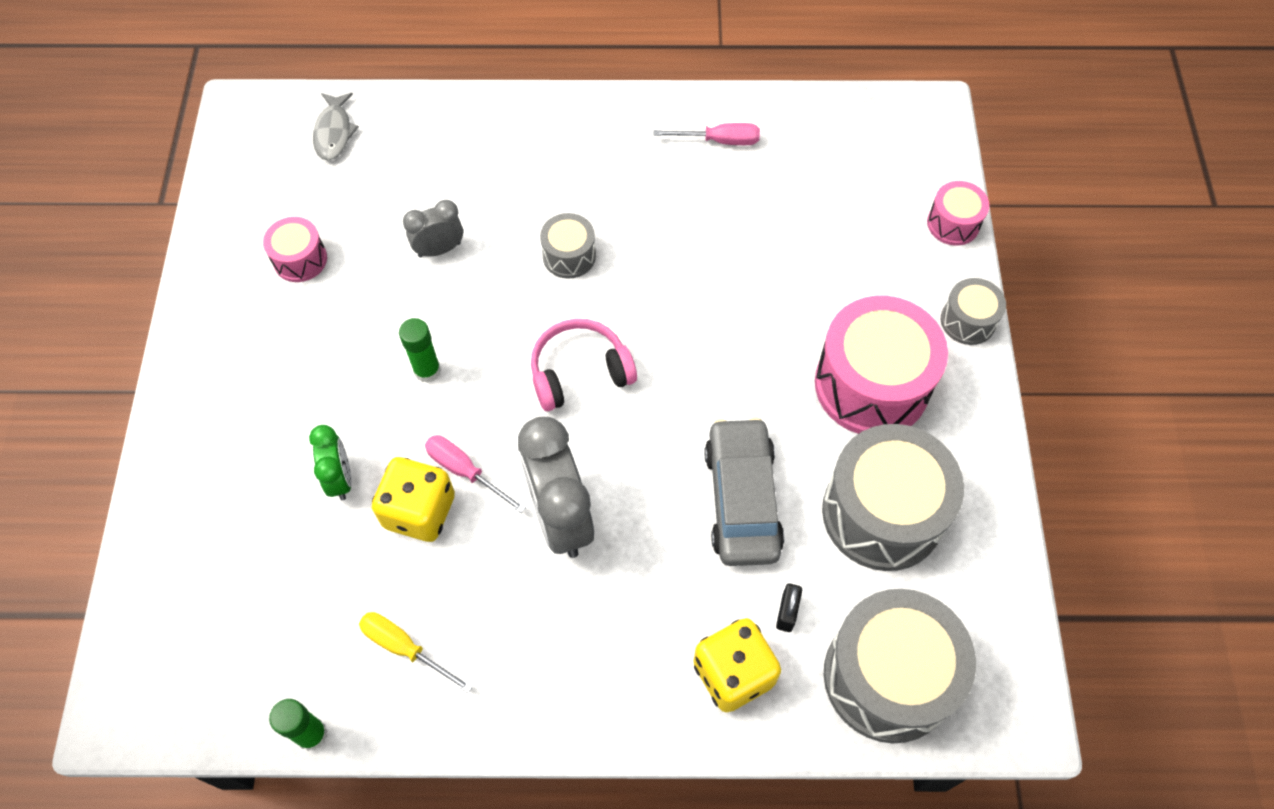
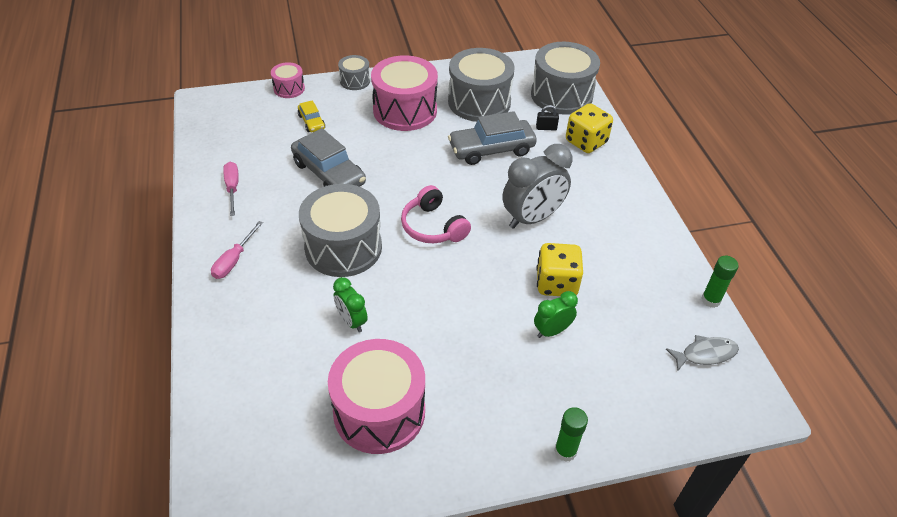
camera: 105 degrees left, 15 degrees down
(300, 259) = (379, 412): pink drum -> pink drum, size x2.03
(334, 132) = (239, 427): grey fish -> grey fish (705, 354)
(404, 648) = (641, 270): yellow screwdriver -> none
(427, 370) = (455, 304): green glue stick -> green glue stick (565, 451)
(439, 249) = (352, 321): grey clock -> green clock
(465, 471) = (521, 267): pink screwdriver -> pink screwdriver (234, 260)
(569, 256) = (343, 247): grey drum -> grey drum, size x2.03
(727, 256) = (329, 173): none -> grey car
(857, 246) = (311, 122): none -> yellow car

